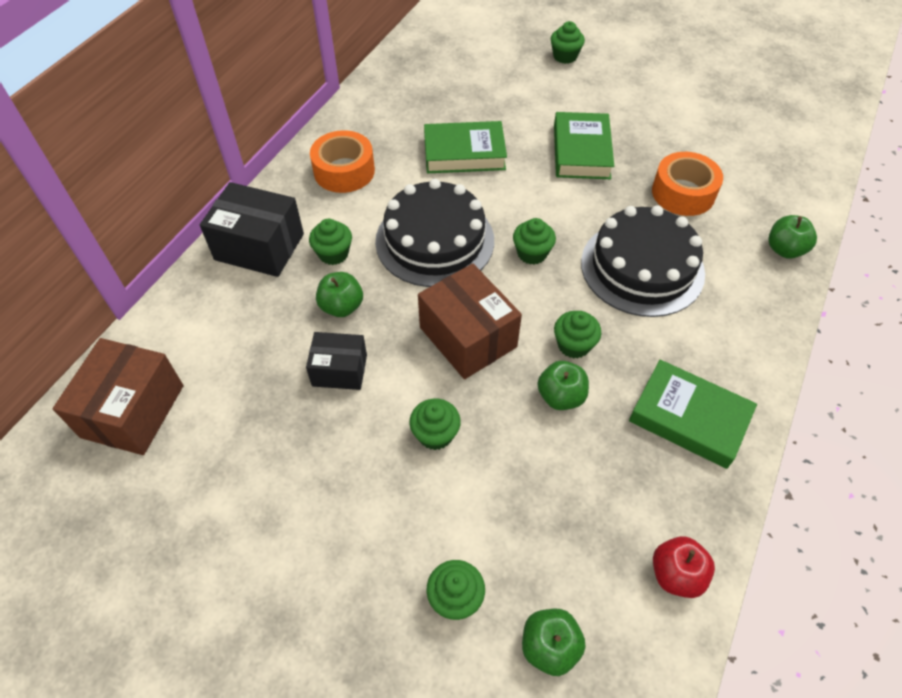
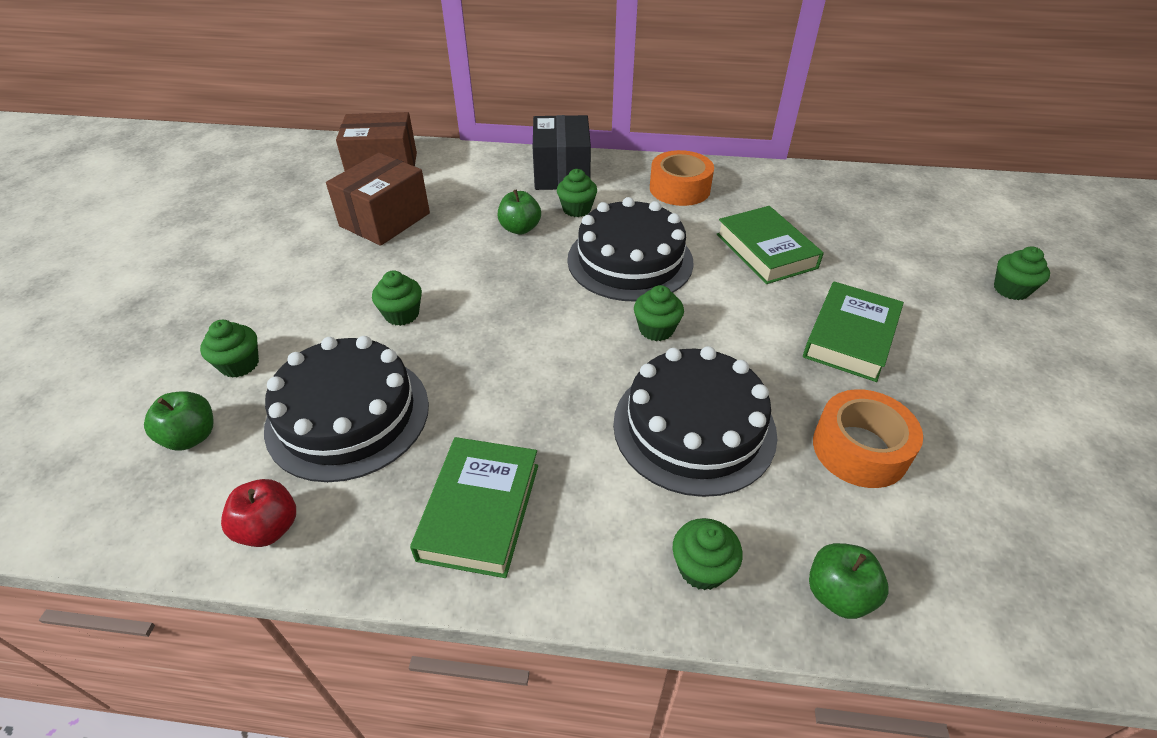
camera: 70 degrees right, 10 degrees down
(339, 370) = (452, 245): black box -> none
(468, 337) = (520, 309): brown box -> brown box (385, 220)
(560, 396) = (472, 390): green apple -> none
(562, 499) = (348, 415): none -> black cake
(573, 345) = (544, 387): green cupcake -> green cupcake (702, 568)
(581, 151) = (850, 337): green book -> green book turned 45 degrees counterclockwise

